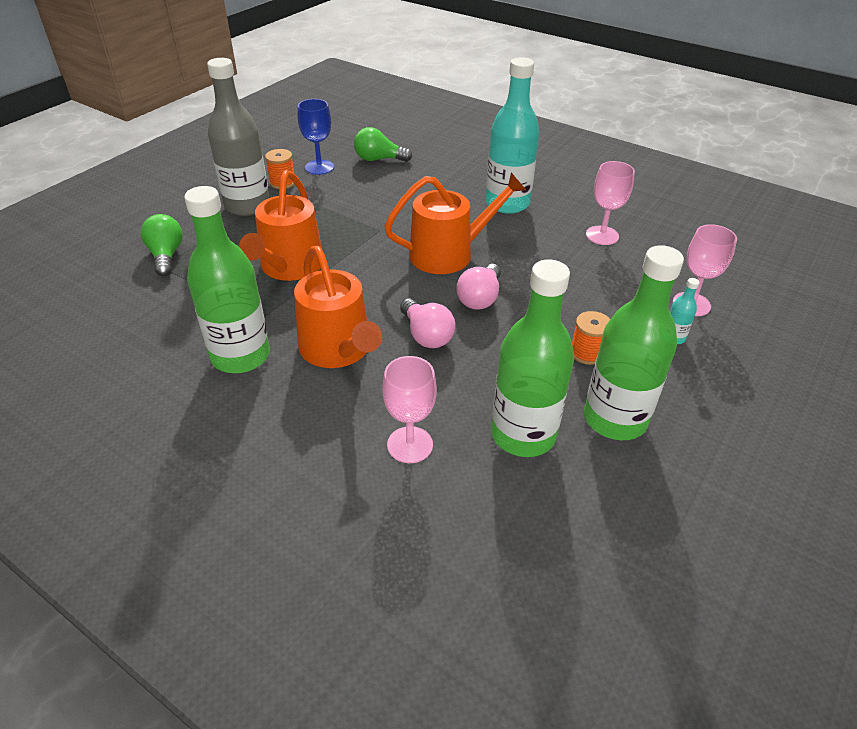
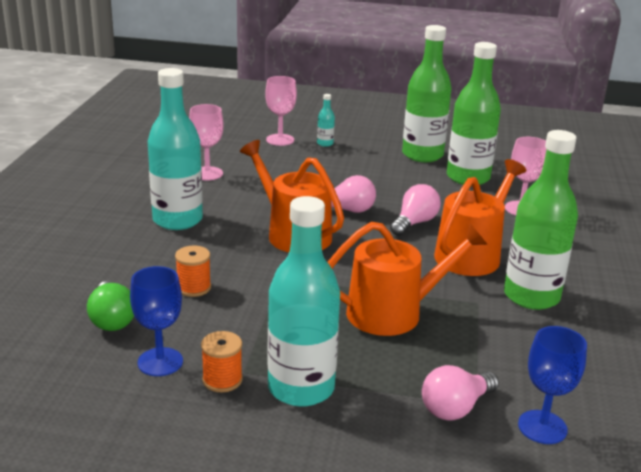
camera: 115 degrees left, 15 degrees down
(109, 284) = (542, 427): none -> blue goblet
(166, 256) = (456, 408): green light bulb -> pink light bulb
(247, 206) = (301, 388): grey bottle -> turquoise bottle
(587, 353) = (370, 167): orange spool -> orange spool (194, 288)

